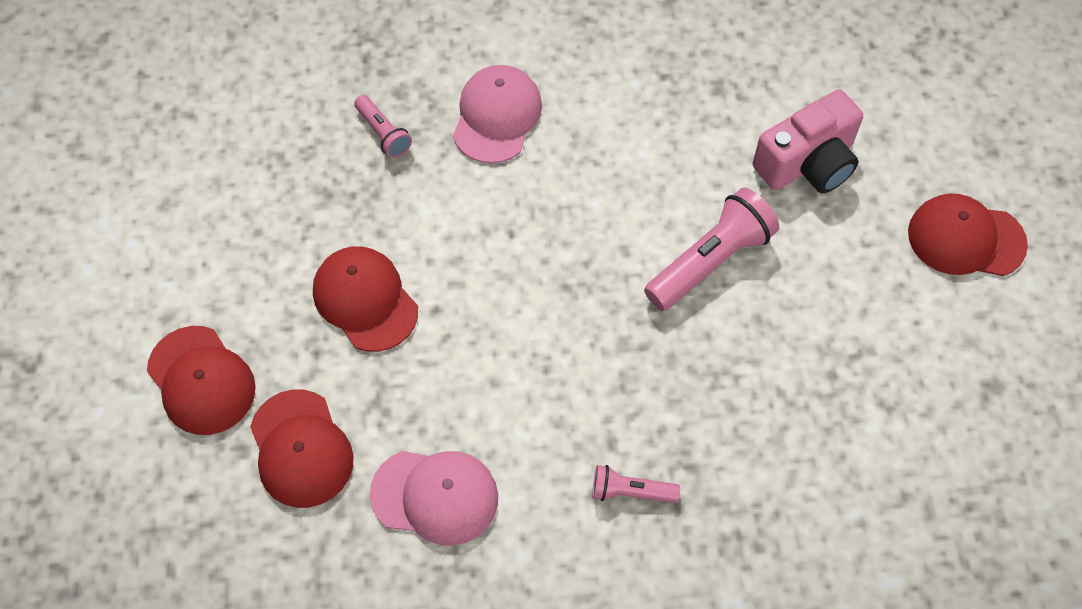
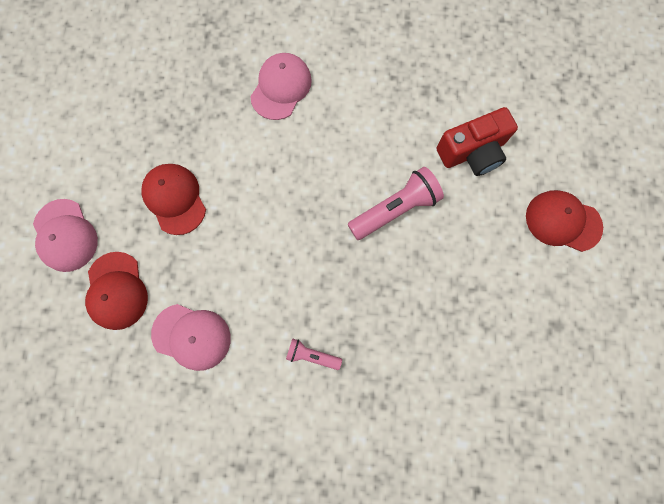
camera: 10 degrees right, 15 degrees up
(201, 380) = (65, 235): red cap -> pink cap
(383, 133) = (208, 88): pink flashlight -> none
(808, 163) = (472, 152): pink camera -> red camera

